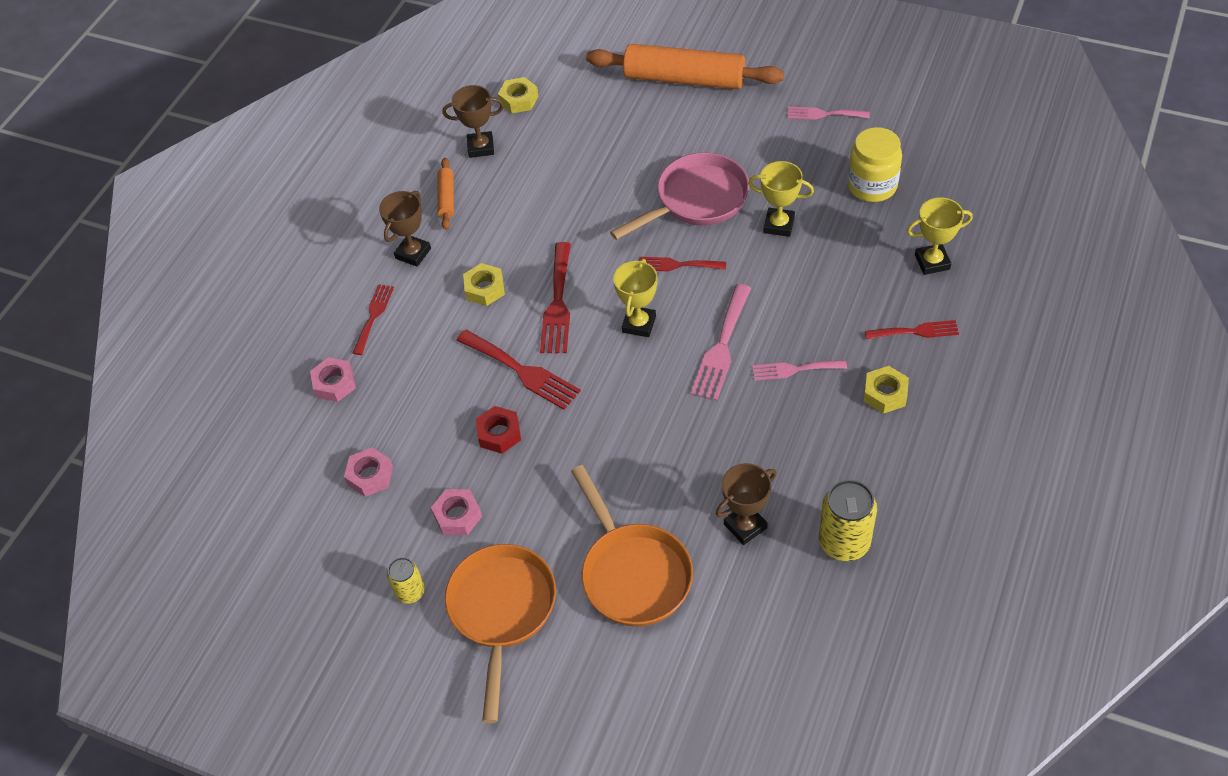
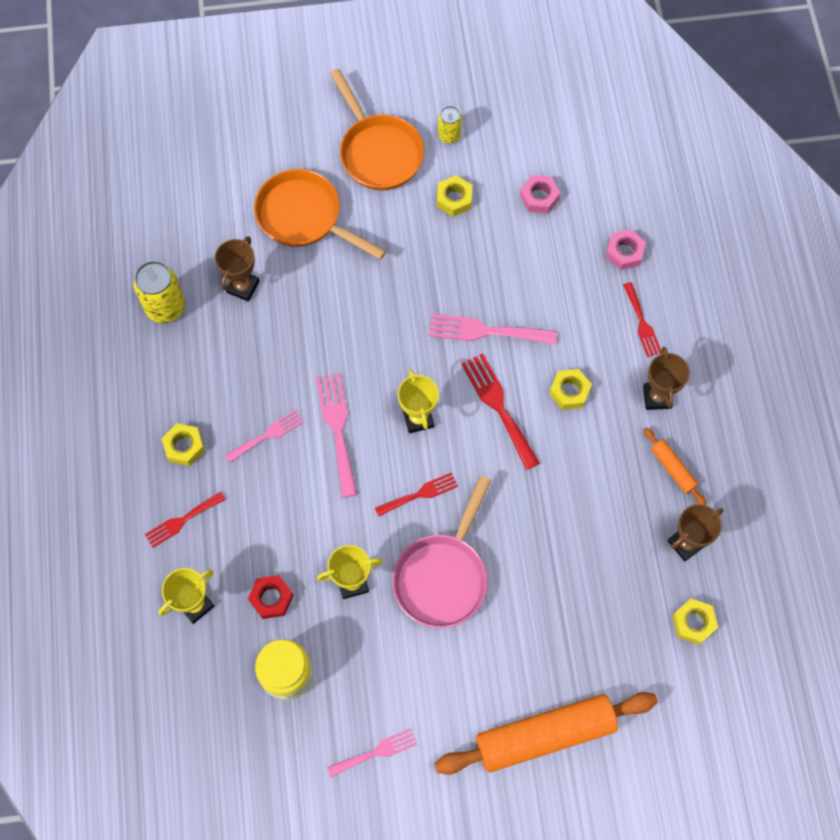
camera: 145 degrees right, 15 degrees up
(458, 516) = (454, 199): pink nut -> yellow nut
(499, 433) = (467, 272): red nut -> red nut (271, 598)
(522, 371) = (485, 331): red fork -> pink fork

